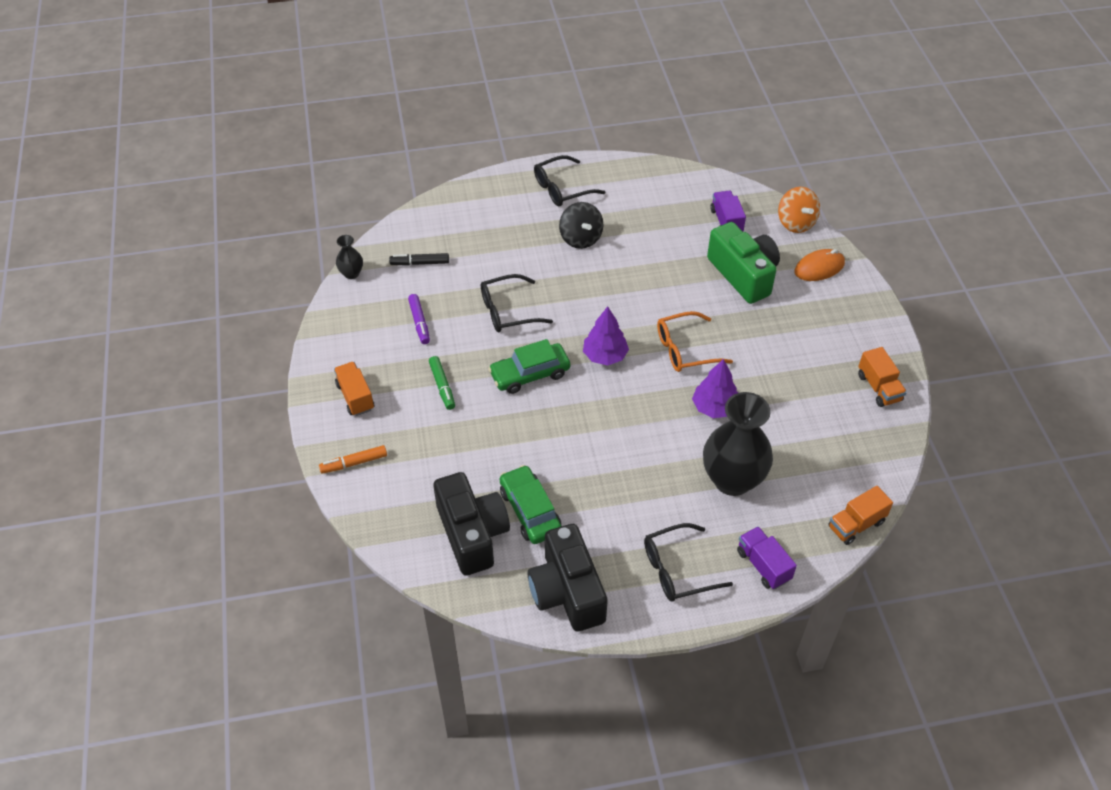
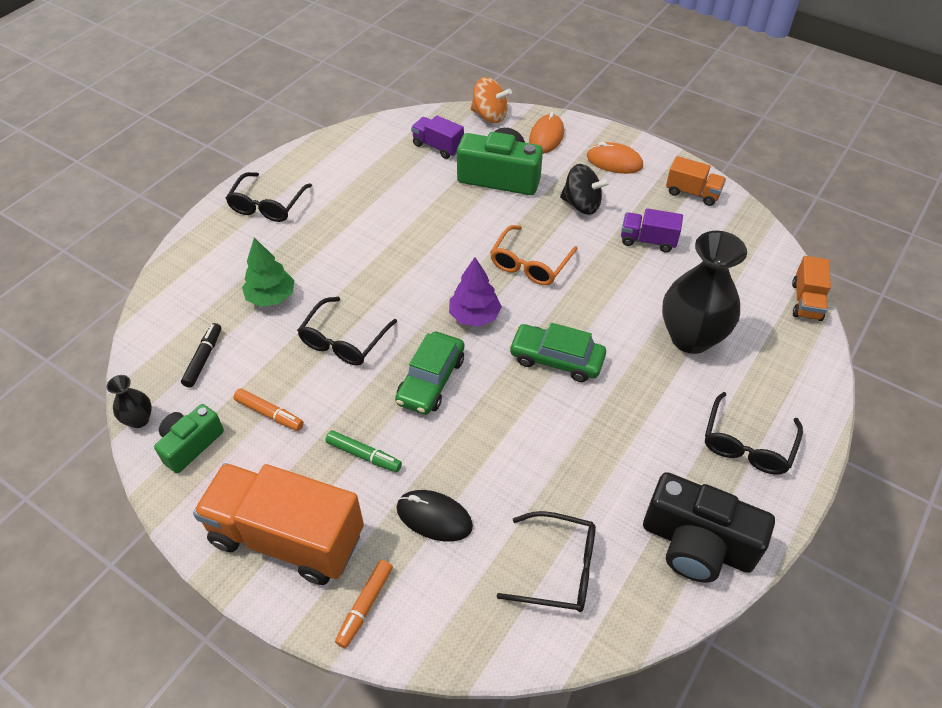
camera: 45 degrees left, 0 degrees up
(355, 397) = (287, 537): orange truck -> orange truck, size x2.03
(362, 308) = (190, 444): none -> green camera
(419, 322) = (269, 414): purple marker -> orange marker
(420, 263) = (204, 358): black marker -> black marker turned 150 degrees clockwise
(440, 450) = (434, 517): none -> black mouse
(472, 534) = (559, 569): black camera -> black glasses
(497, 252) = (271, 297): none -> green tree
(530, 511) = (580, 500): green car -> green car (556, 359)
(580, 238) = (334, 235): black spinning top -> black spinning top (581, 205)
(714, 407) = (607, 292): purple tree -> none
(763, 565) = (794, 385): purple truck -> purple truck (648, 240)
(848, 322) = (614, 161): none -> orange mouse

